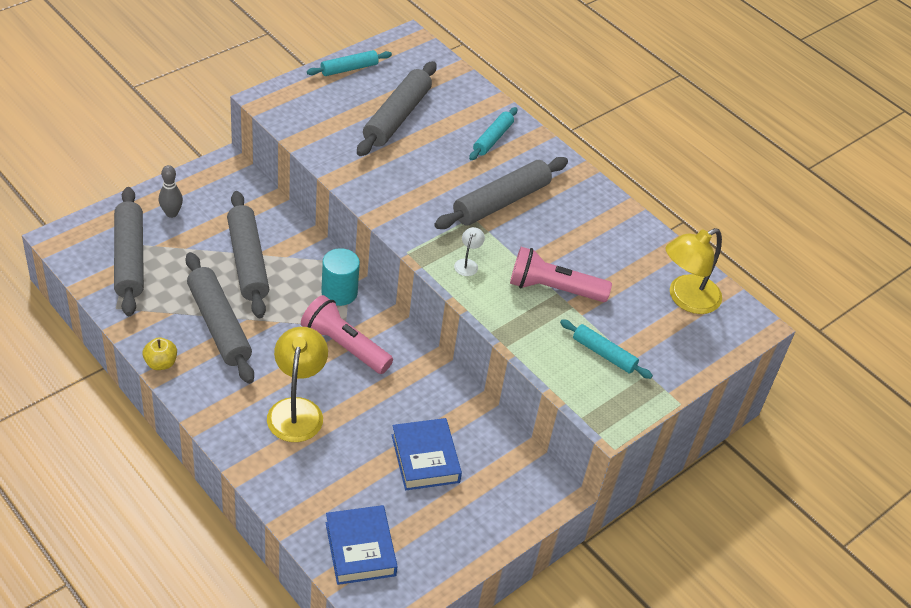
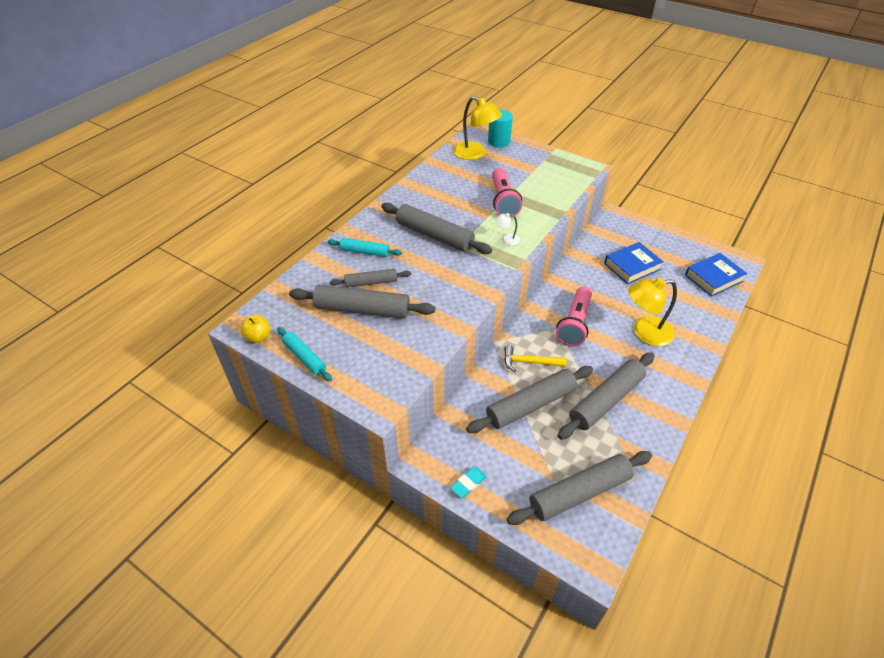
camera: 100 degrees left, 0 degrees up
(161, 363) = (667, 423): yellow apple -> yellow apple (258, 336)
(171, 213) = (507, 482): grey bowling pin -> none
(186, 188) = (468, 483): none -> turquoise eraser
(305, 282) = (529, 362): none -> yellow hammer
(339, 292) = (527, 340): turquoise cylinder -> turquoise cylinder (499, 141)
(436, 132) = (371, 282): none -> grey rolling pin
(604, 354) = (541, 176): turquoise rolling pin -> none

